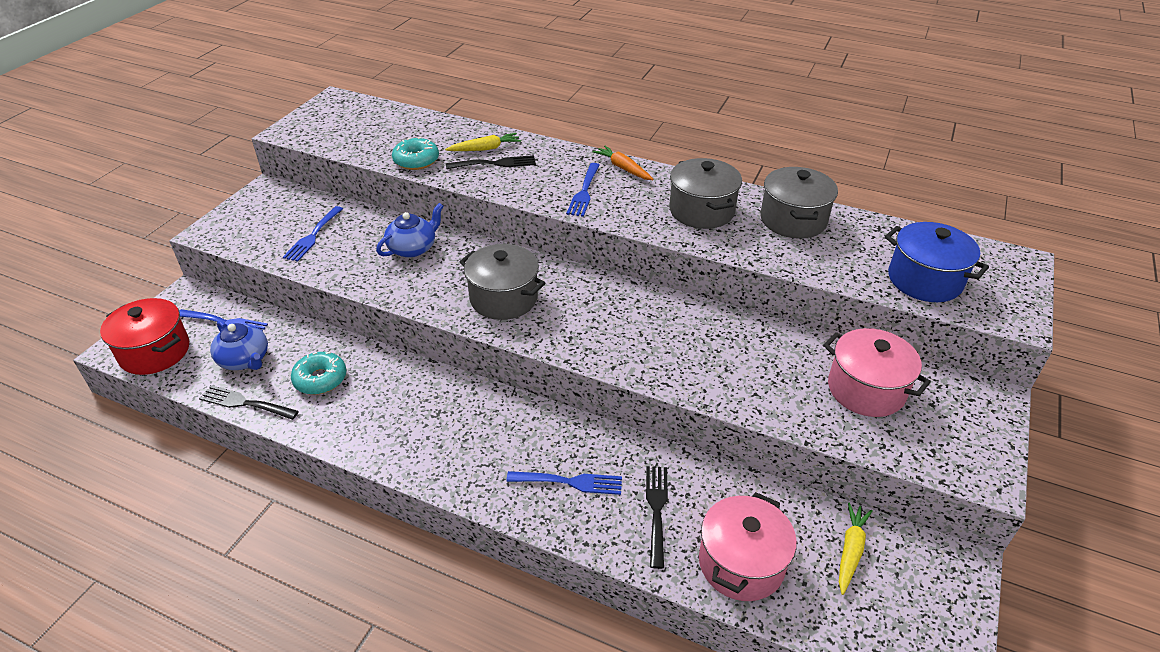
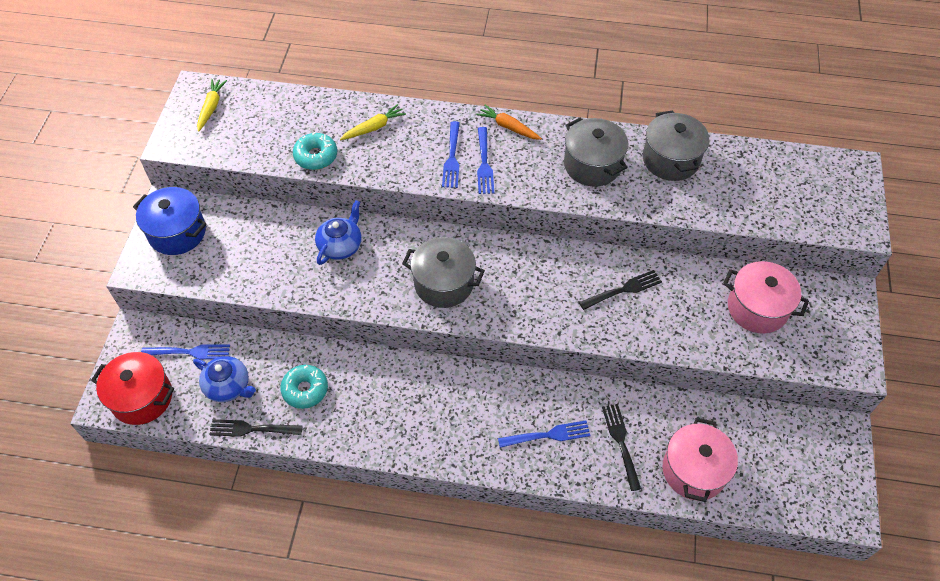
camera: 15 degrees left, 15 degrees up
(313, 236) = (241, 251): blue fork -> blue fork (452, 158)
(495, 163) = (391, 145): black fork -> black fork (623, 290)
(850, 551) = (767, 440): yellow carrot -> yellow carrot (211, 107)
(924, 280) = (788, 204): blue pot -> blue pot (177, 232)

